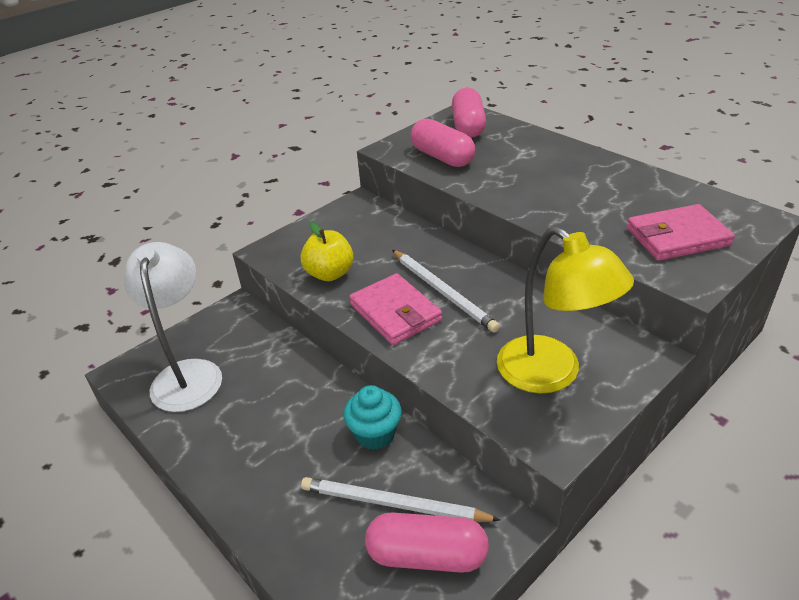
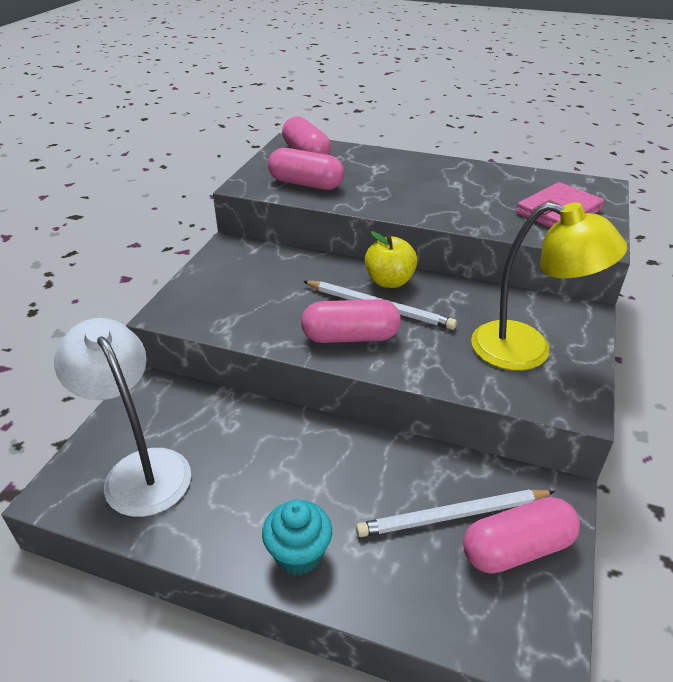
camera: 30 degrees left, 0 degrees up
(330, 274) = (254, 318): yellow apple -> yellow apple (389, 281)
(375, 434) = (387, 459): turquoise cupcake -> turquoise cupcake (298, 554)
(395, 312) = (350, 337): pink wallet -> pink capsule

